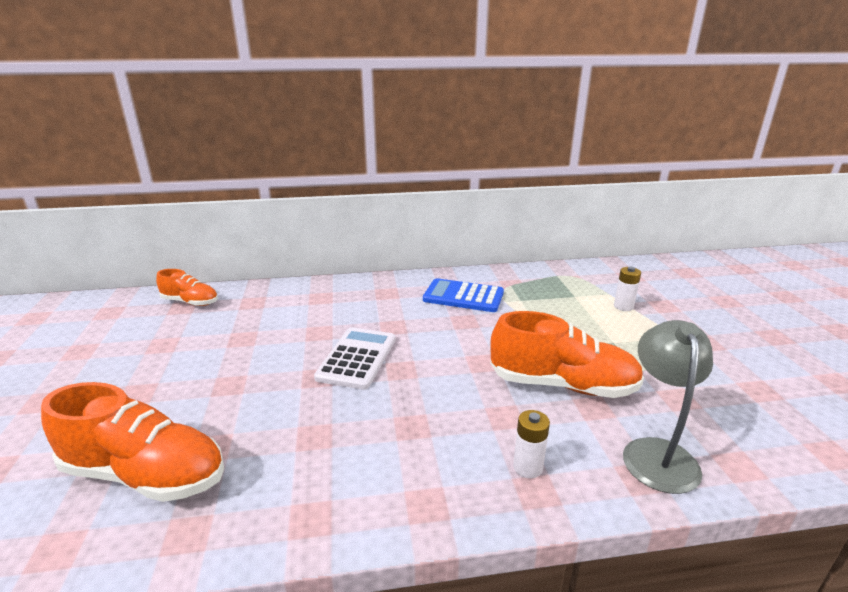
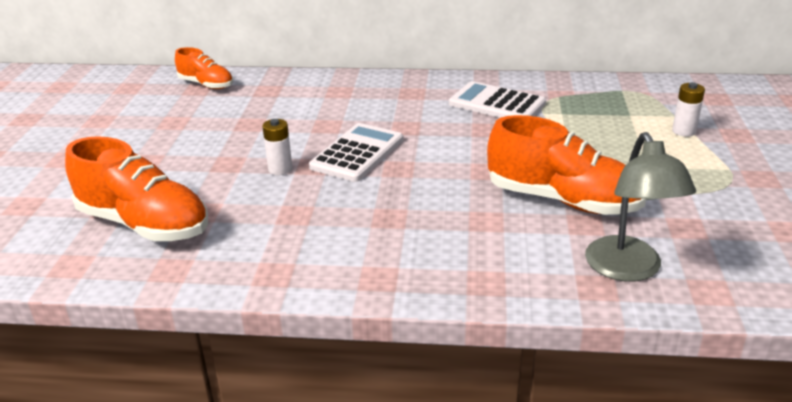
camera: 15 degrees right, 5 degrees up
(463, 296) = (497, 104): blue calculator -> white calculator
(528, 467) = (487, 264): white battery -> white battery (280, 169)
(657, 453) = (628, 269): grey lamp -> grey lamp turned 150 degrees clockwise

